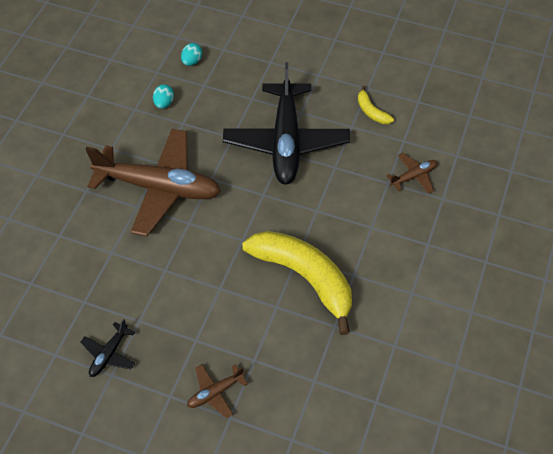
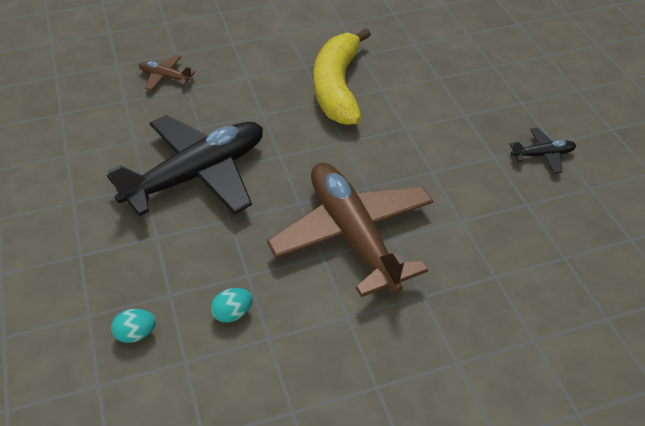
camera: 130 degrees left, 10 degrees down
(215, 392) = (487, 82): brown plane -> none
(371, 111) = (101, 137): yellow banana -> none

